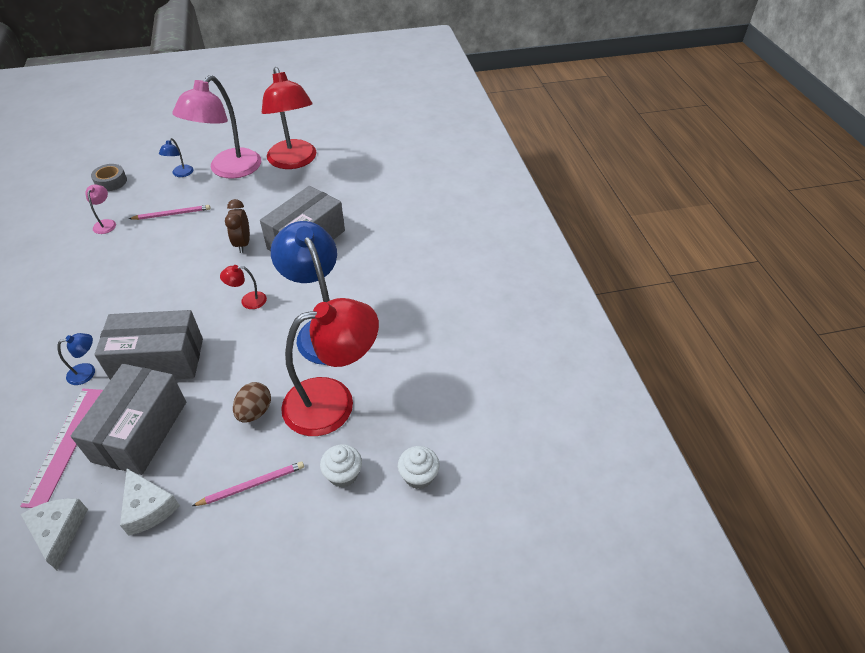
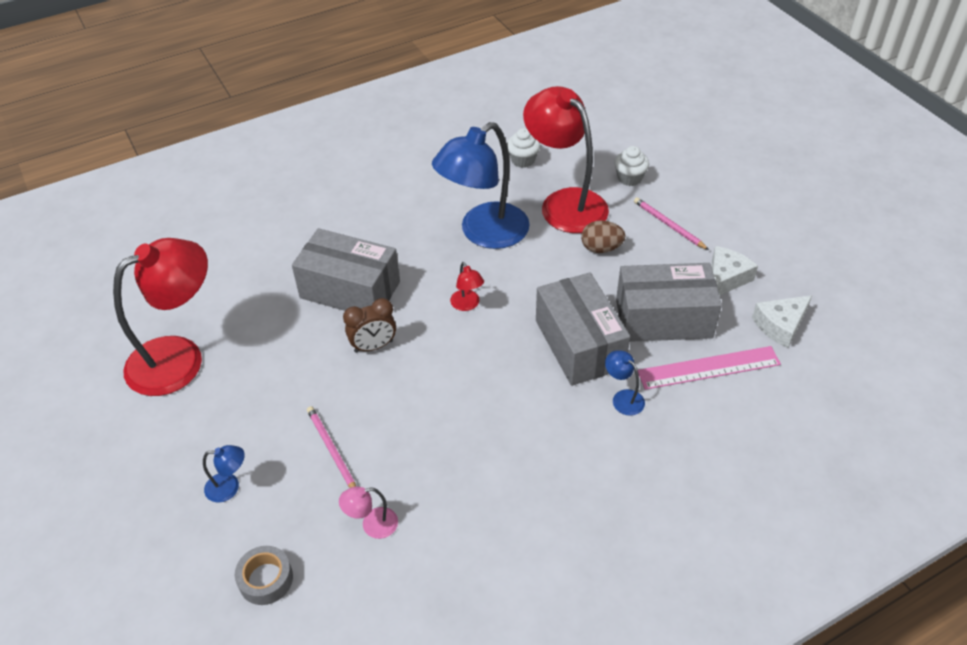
camera: 105 degrees left, 0 degrees up
(229, 170) = (211, 427): pink lamp -> none
(418, 476) = (608, 140): white cupcake -> white cupcake (523, 160)

